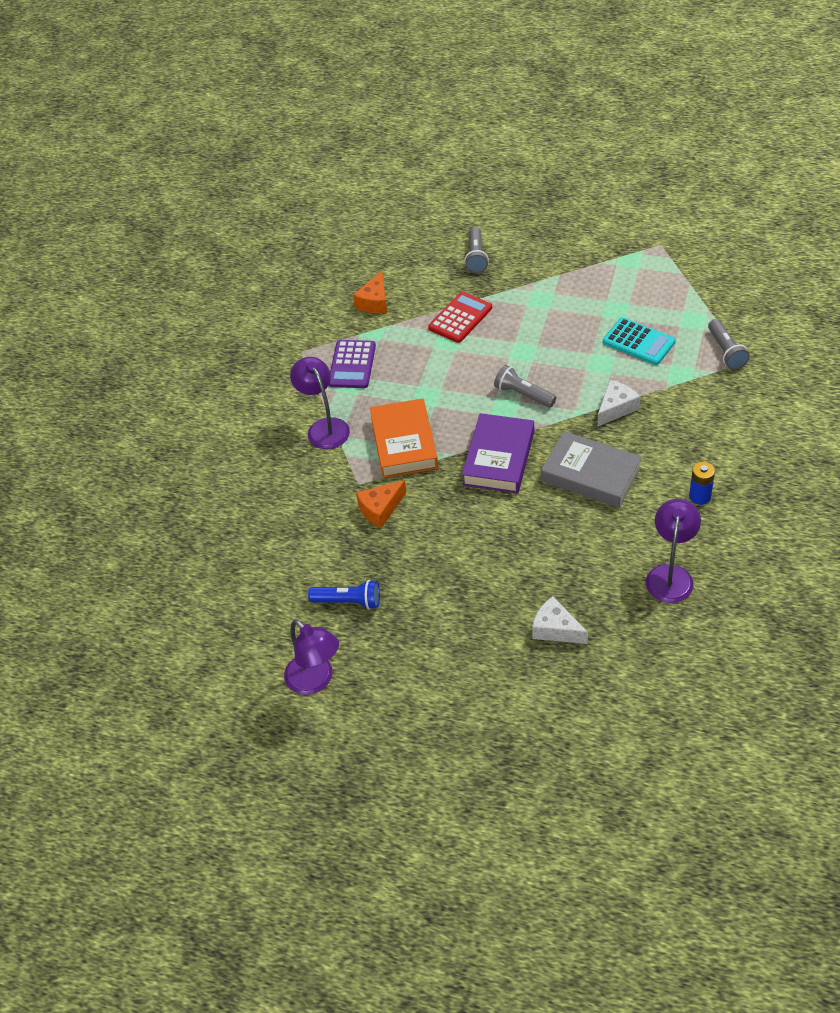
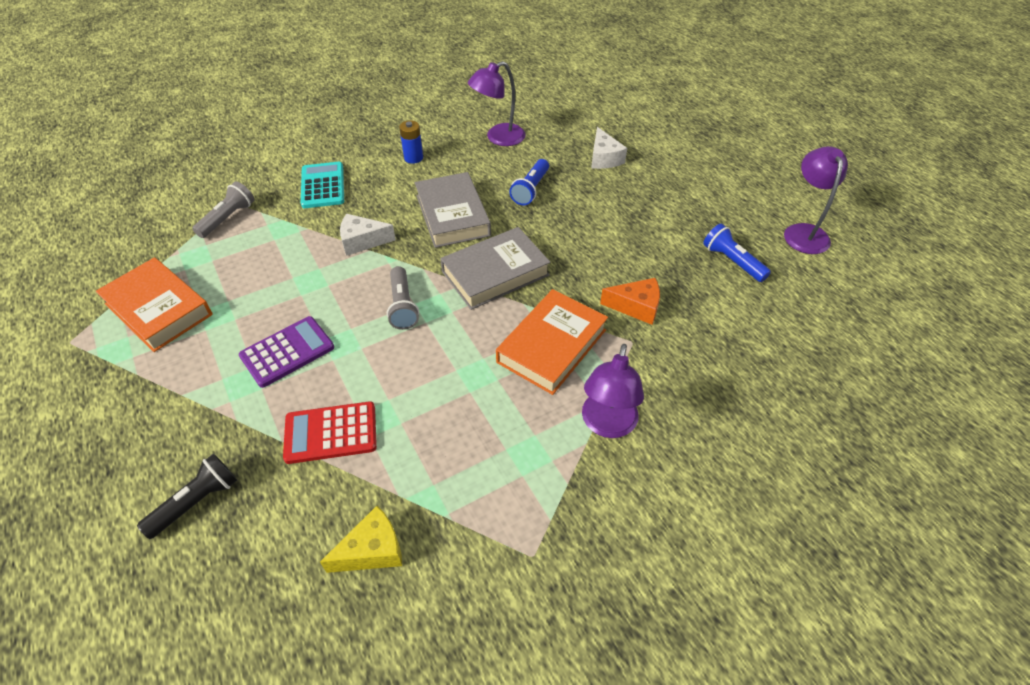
camera: 140 degrees left, 0 degrees up
(352, 365) = (500, 478): purple calculator -> purple calculator (287, 352)
(374, 302) = (372, 550): orange cheese -> yellow cheese
(476, 257) = (196, 501): grey flashlight -> black flashlight
(498, 458) = (495, 273): purple book -> grey book
(569, 544) = (531, 189): none -> blue flashlight
(638, 342) = (257, 273): turquoise calculator -> turquoise calculator (323, 186)
(651, 287) = (158, 309): none -> orange book

